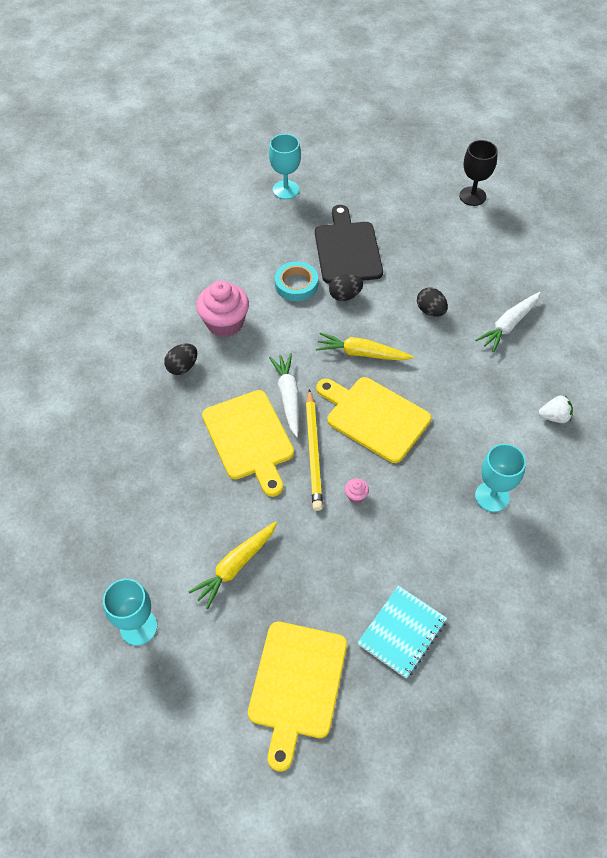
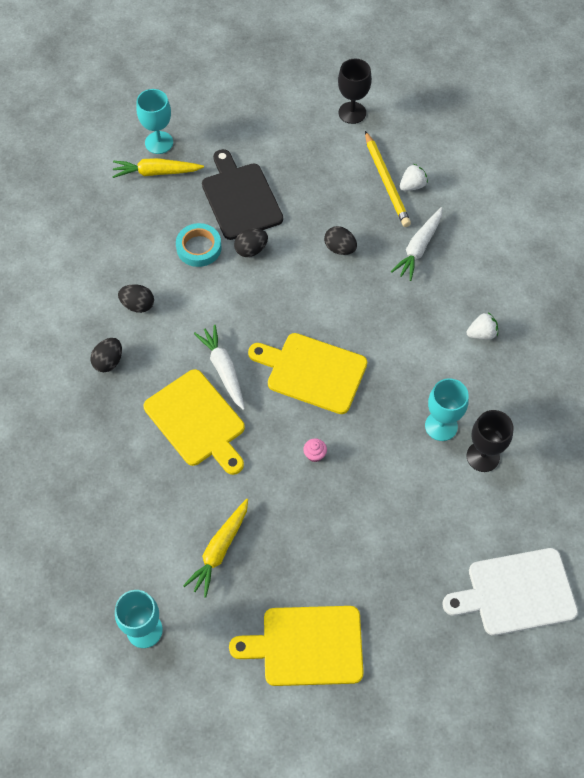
camera: 15 degrees left, 5 degrees up
(225, 323) = (138, 305): pink cupcake -> black egg
(296, 685) = (306, 646): yellow cutting board -> yellow cutting board turned 90 degrees clockwise
(314, 451) = (263, 420): yellow pencil -> yellow pencil (386, 181)
(362, 353) = (283, 308): yellow carrot -> yellow carrot (156, 172)
(402, 632) = (389, 574): turquoise notebook -> none
(515, 269) = (412, 186): none -> white strawberry
(529, 536) = (483, 456): none -> black goblet
(534, 685) = (516, 592): none -> white cutting board

